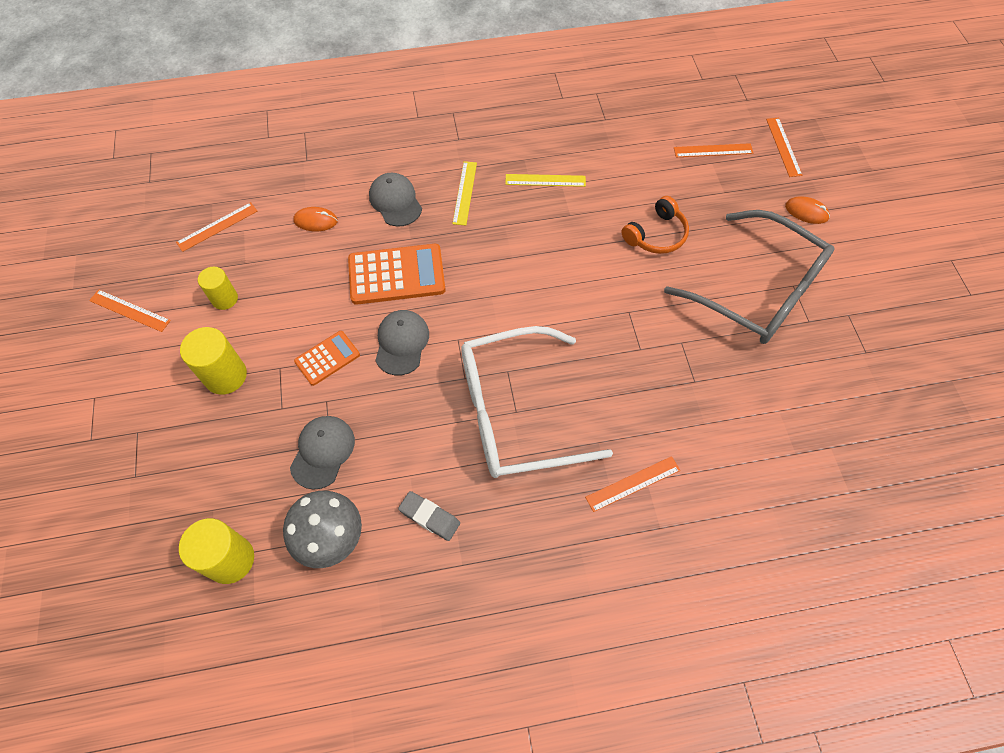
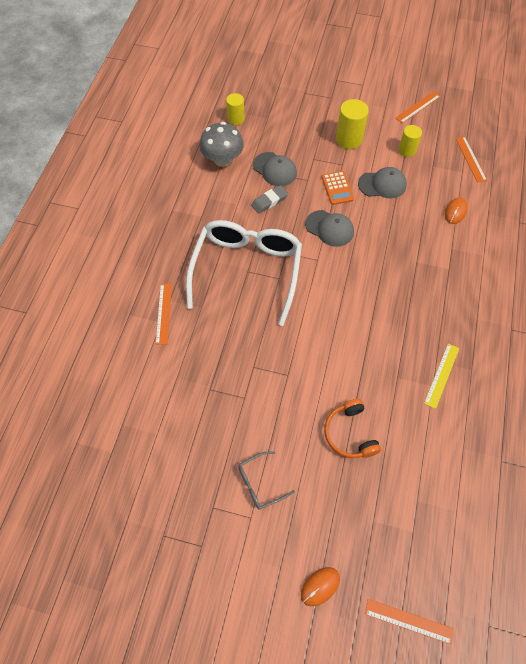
camera: 115 degrees right, 0 degrees up
(230, 560) = (236, 119): yellow cylinder -> yellow cylinder, size x0.65
(395, 201) = (456, 264): grey cap -> grey cap (382, 184)
(396, 275) = (387, 243): orange calculator -> none
(429, 517) = (207, 205): grey eraser -> grey eraser (269, 201)
(465, 193) = (449, 312): yellow ruler -> none
(713, 150) = (428, 542): orange ruler -> none
(757, 290) = (260, 483): grey glasses -> grey glasses, size x0.41

